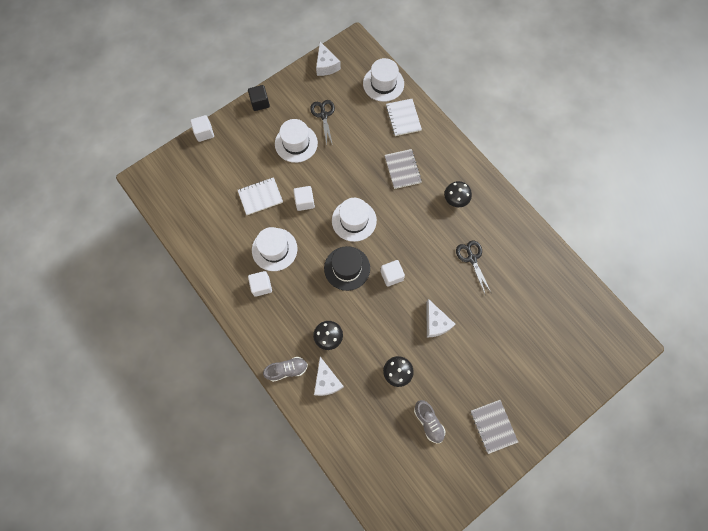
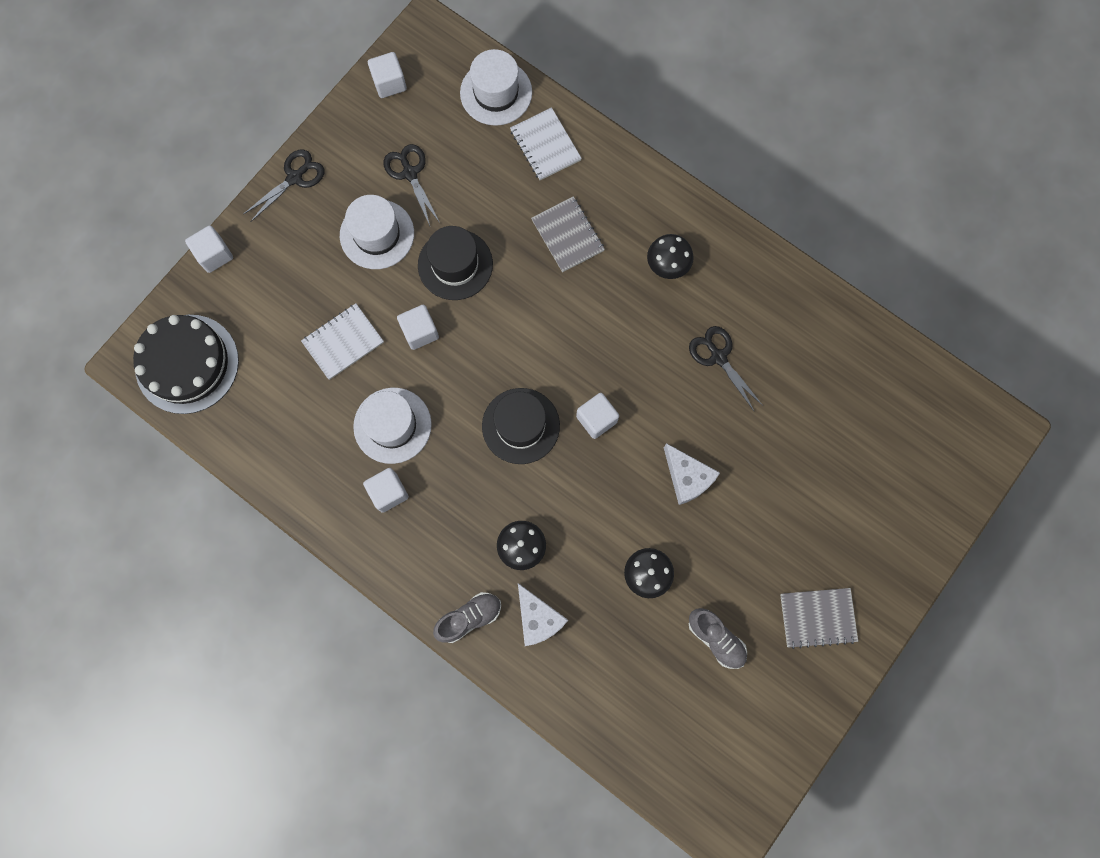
camera: 15 degrees left, 5 degrees up
(172, 187) = (187, 364): none -> black cake
(260, 103) = (295, 178): black cube -> black scissors
(326, 65) = (389, 83): white cheese -> white cube
(335, 170) = (455, 264): none -> black hat
(354, 220) = (510, 342): white hat -> none
(493, 426) = (817, 617): grey notebook -> grey notebook turned 60 degrees counterclockwise

